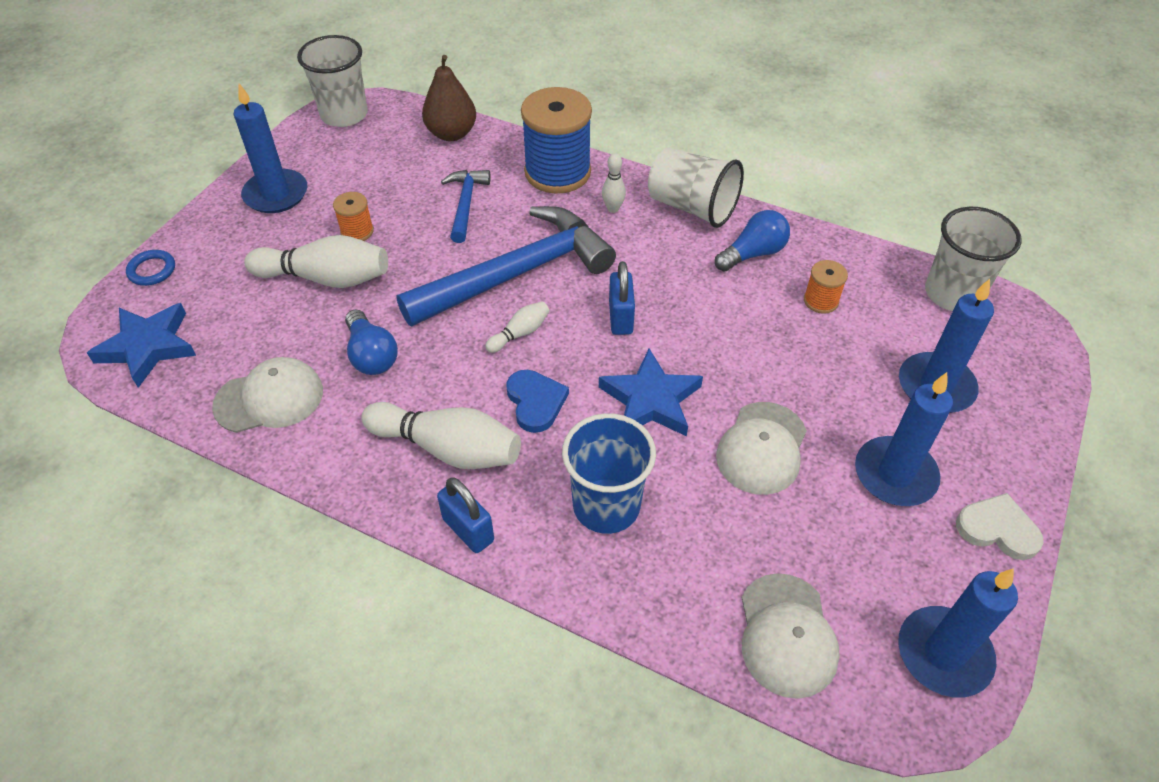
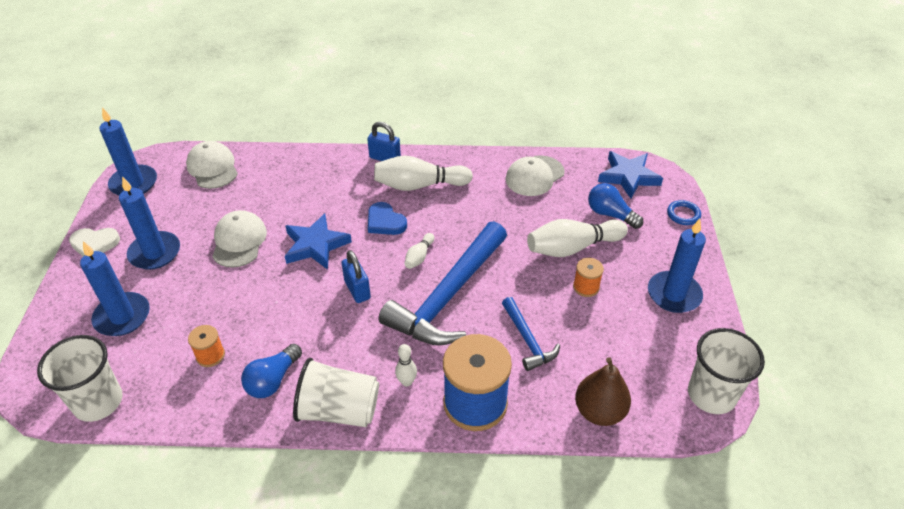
camera: 155 degrees right, 5 degrees down
(371, 355) = (500, 214): blue light bulb -> blue light bulb (610, 214)
(606, 506) = (320, 188): blue cup -> none

